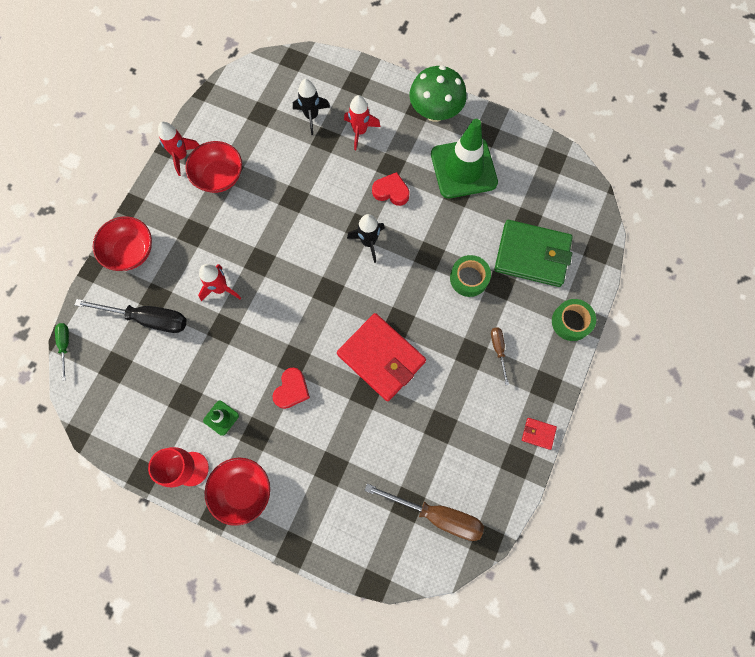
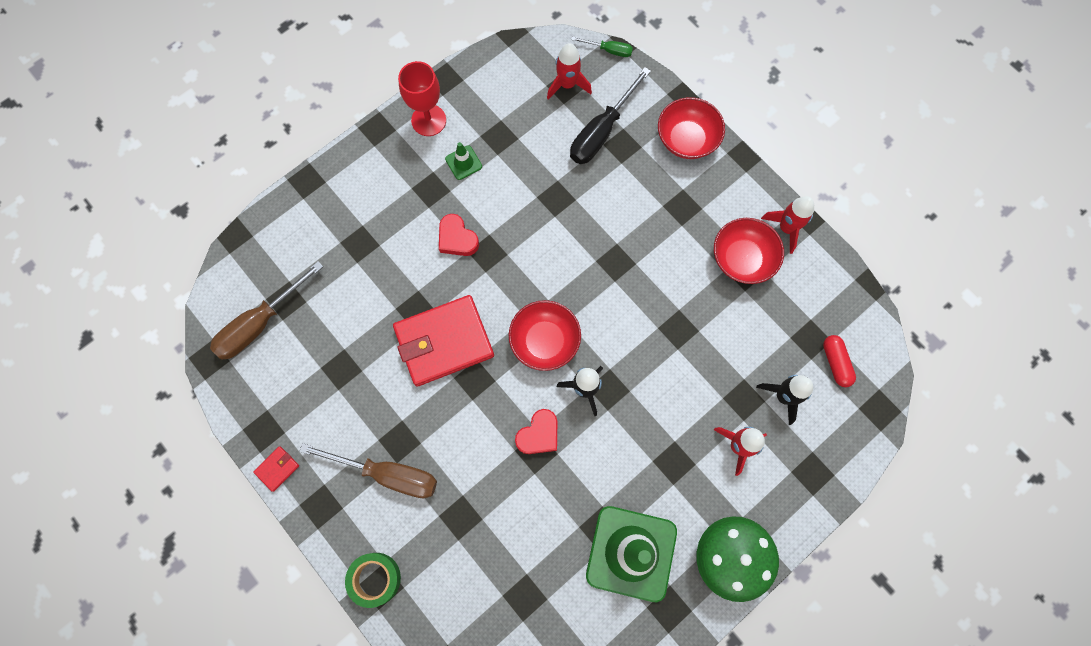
camera: 115 degrees right, 0 degrees up
(220, 288) = (602, 211): red rocket -> red rocket (567, 85)
(242, 490) = (384, 156): red bowl -> red bowl (544, 341)
(272, 93) = (835, 363): none -> red capsule
(391, 191) = (638, 446): red heart -> red heart (539, 434)
(469, 278) = (486, 484): green tape -> none
(498, 350) = (387, 474): brown screwdriver -> brown screwdriver, size x1.95
(532, 255) = (478, 577): green wallet -> none

